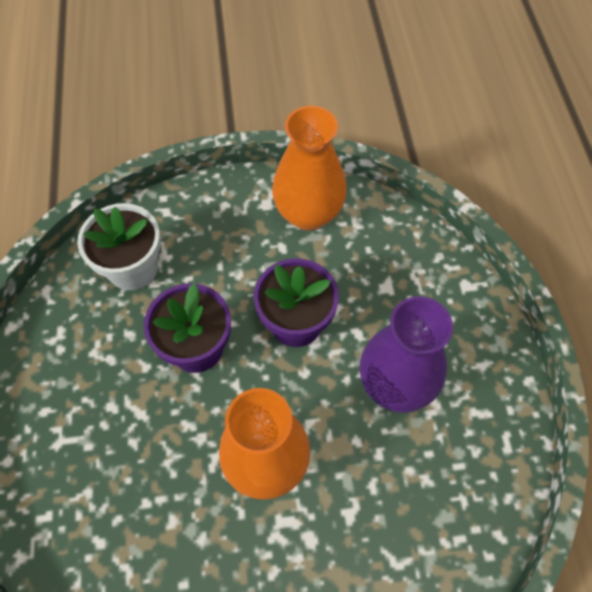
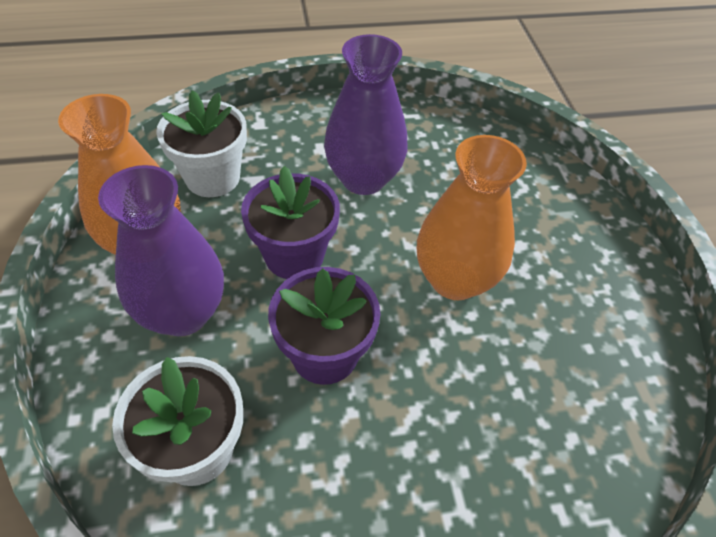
camera: 95 degrees left, 10 degrees down
(240, 247) = (183, 313): none -> purple vase
(386, 253) = (212, 177): none -> white flower pot

